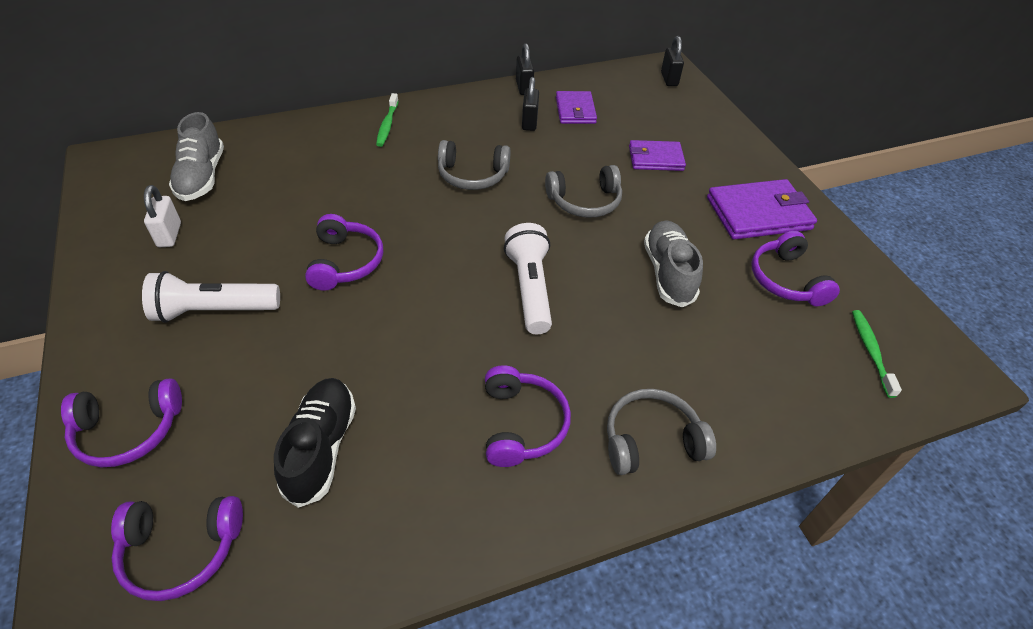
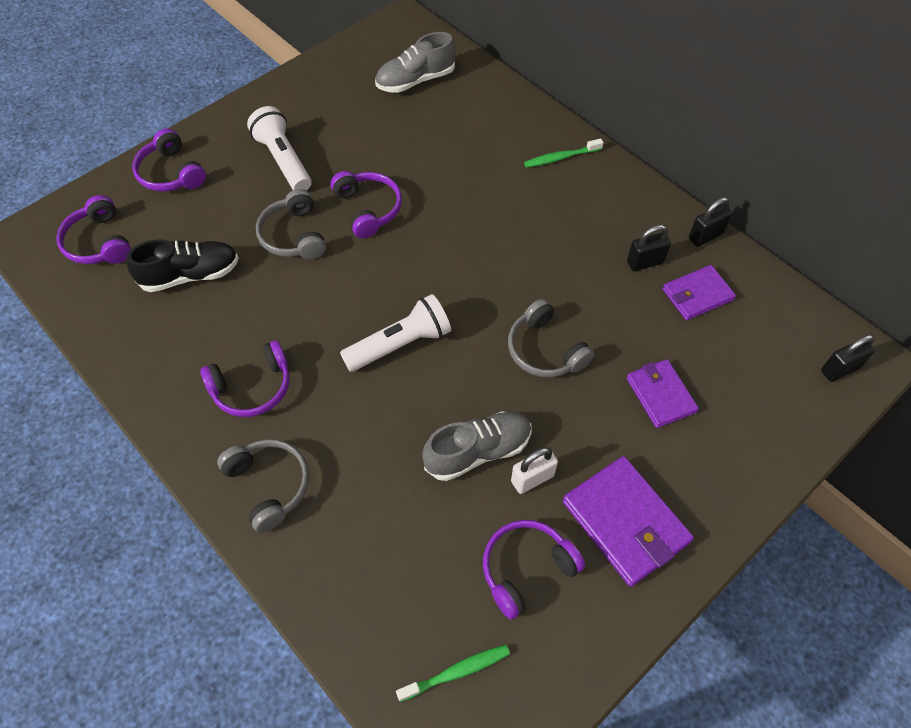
camera: 70 degrees right, 10 degrees up
(169, 235) = (344, 98): white padlock -> white padlock (532, 478)
(345, 262) = (368, 209): purple headphones -> purple headphones turned 90 degrees counterclockwise
(472, 175) = (528, 248): grey headphones -> grey headphones (294, 236)

